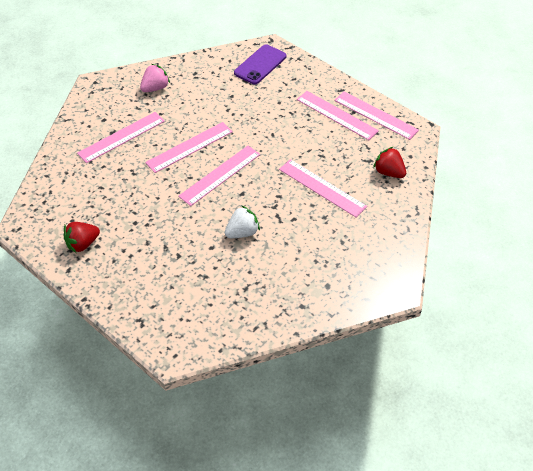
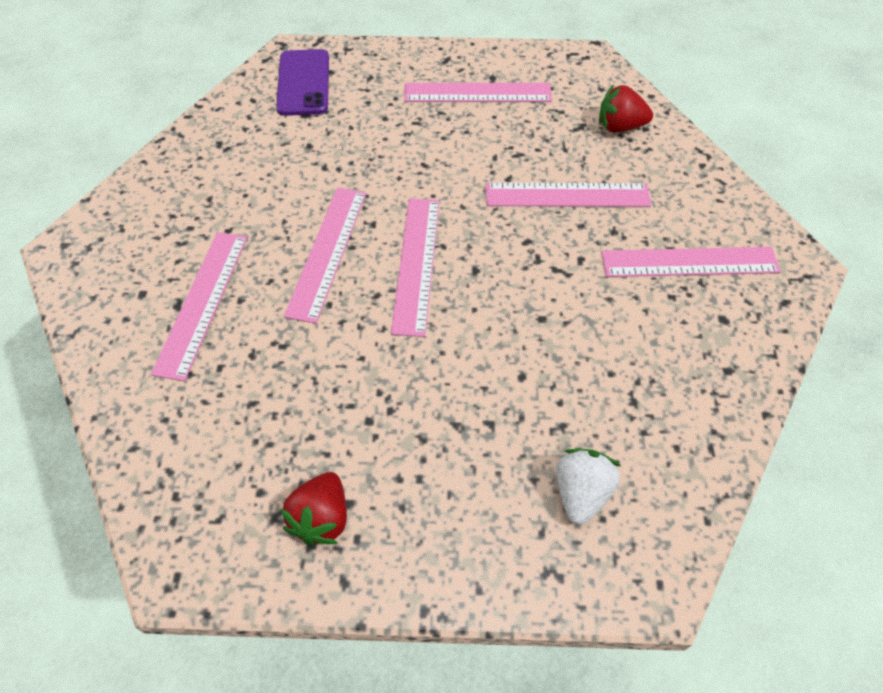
camera: 40 degrees left, 5 degrees up
(155, 88) = (179, 198): pink strawberry -> none
(242, 232) = (538, 324): white strawberry -> white strawberry (581, 493)
(375, 115) = (523, 67): pink ruler -> pink ruler (689, 262)

